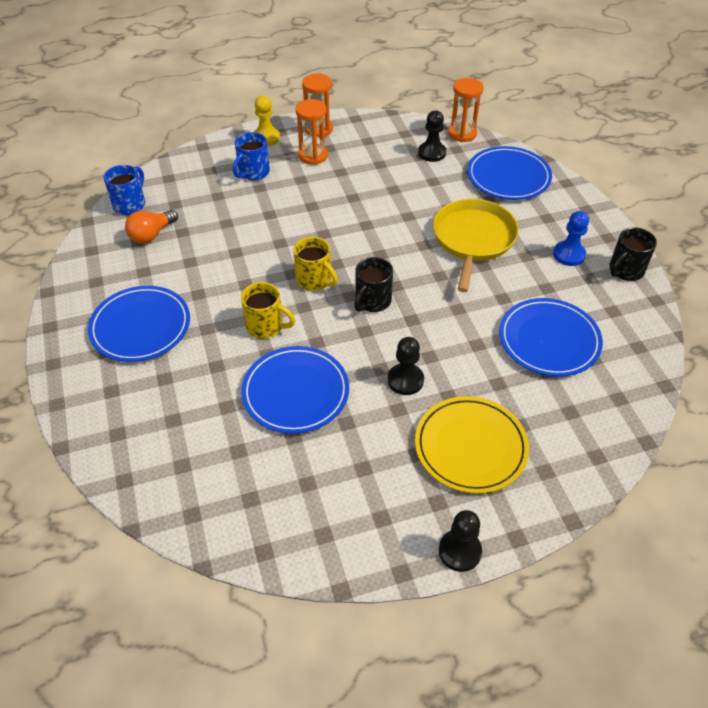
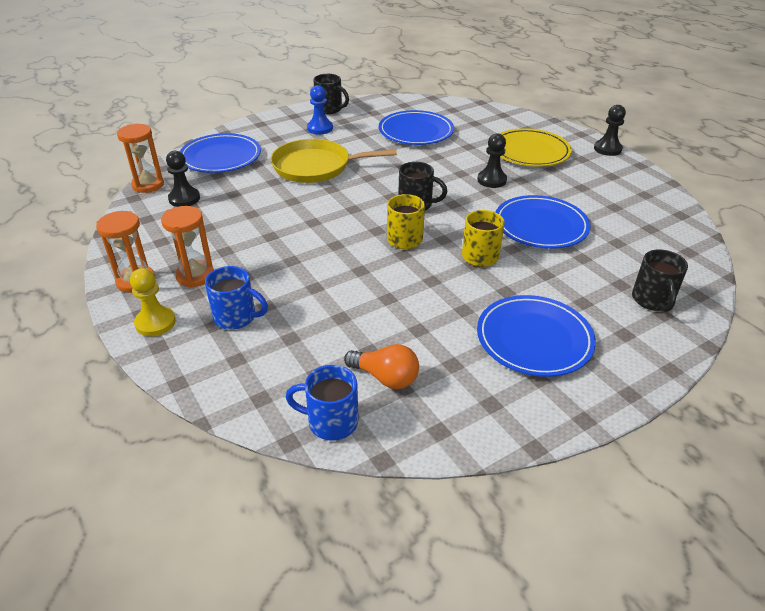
camera: 105 degrees left, 10 degrees down
(138, 434) = (652, 300): none -> black mug

